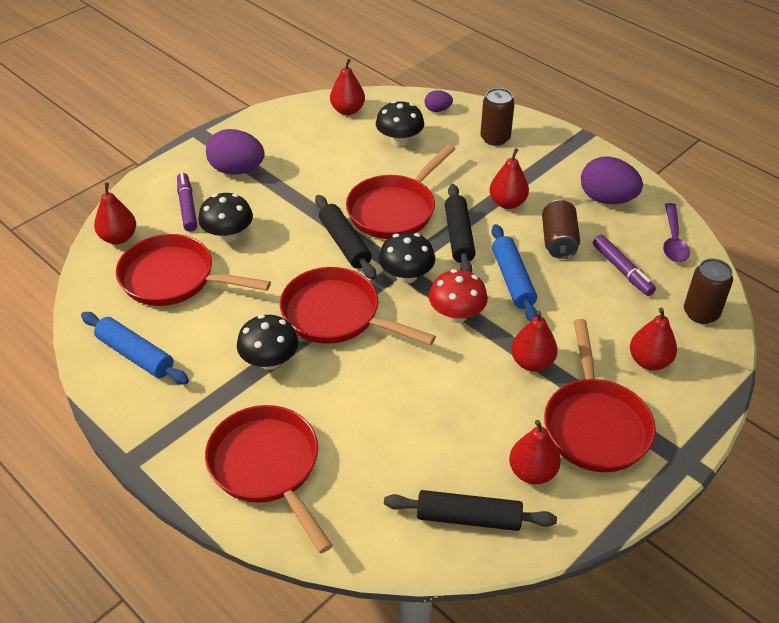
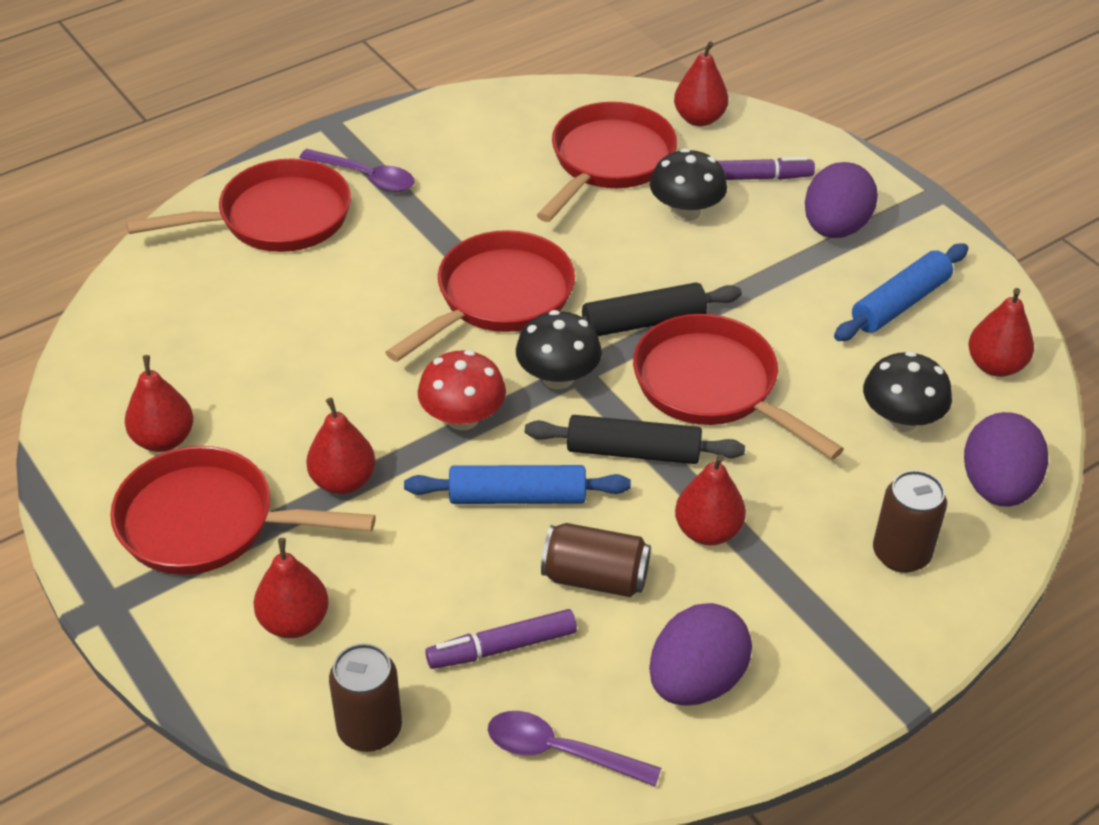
camera: 100 degrees right, 0 degrees up
(135, 355) = (484, 129): blue rolling pin -> blue rolling pin (900, 303)
(205, 418) = (366, 177): none -> purple spoon
(269, 361) = (437, 232): black mushroom -> none
(437, 110) = (997, 487): purple egg -> purple egg, size x1.97
(468, 518) = (129, 368): black rolling pin -> none

